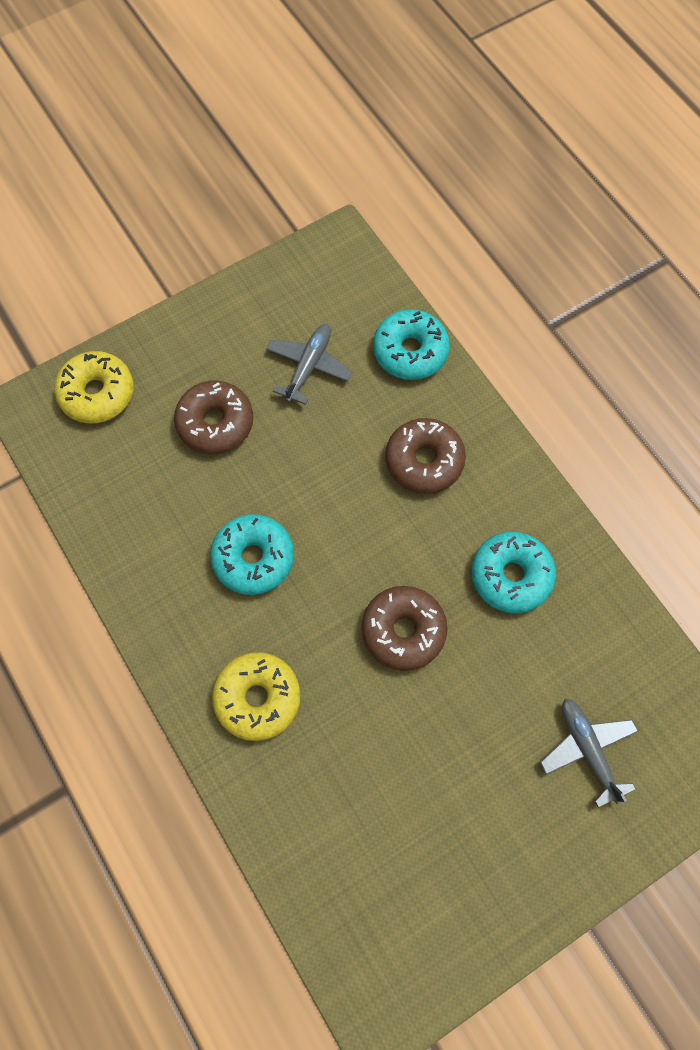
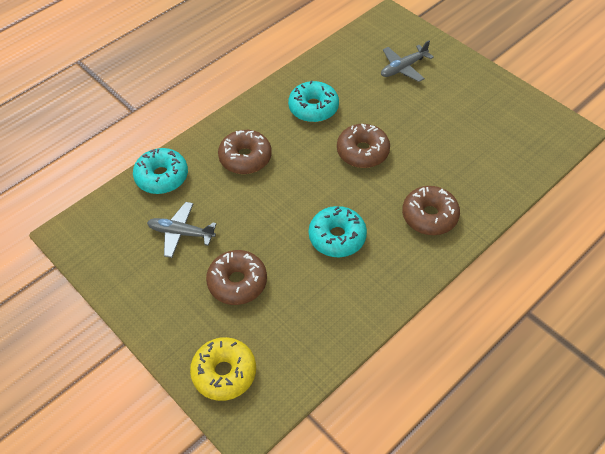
camera: 100 degrees left, 15 degrees down
(257, 698) = (429, 216): yellow donut -> brown donut

